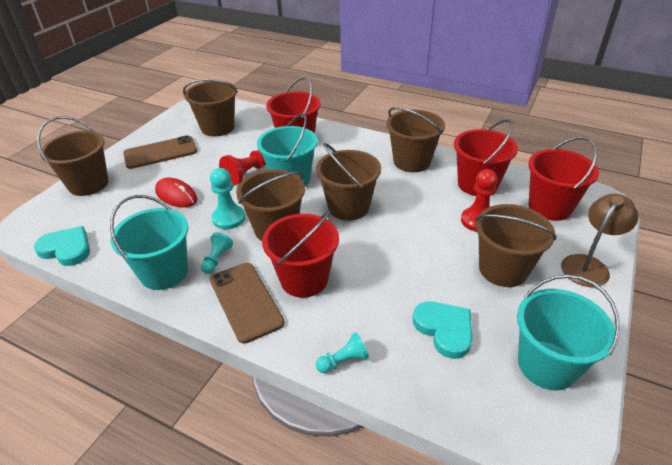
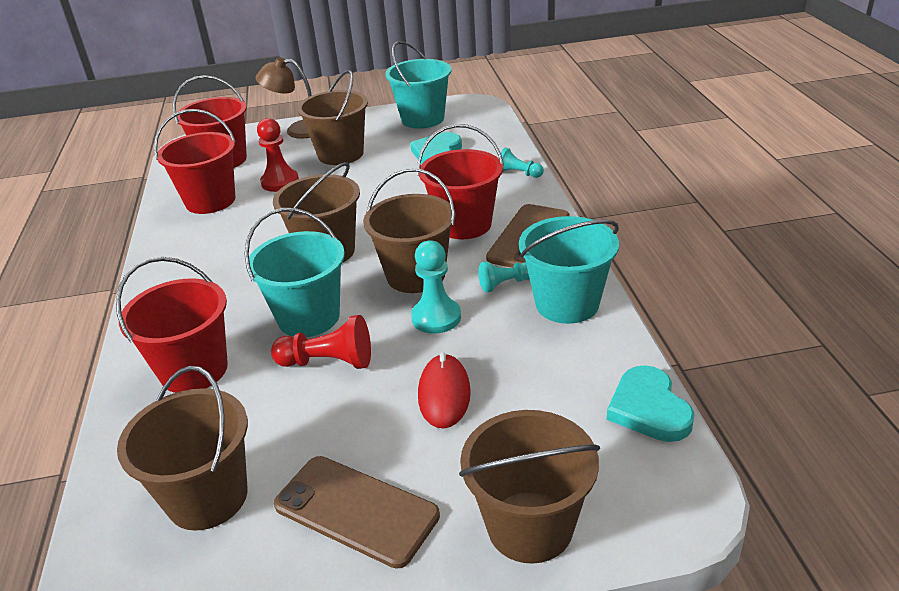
camera: 125 degrees left, 5 degrees down
(412, 161) = (188, 252): brown bucket -> none

